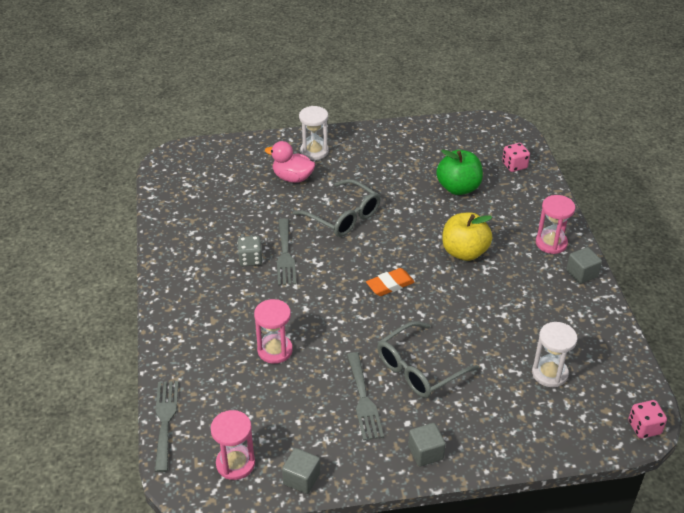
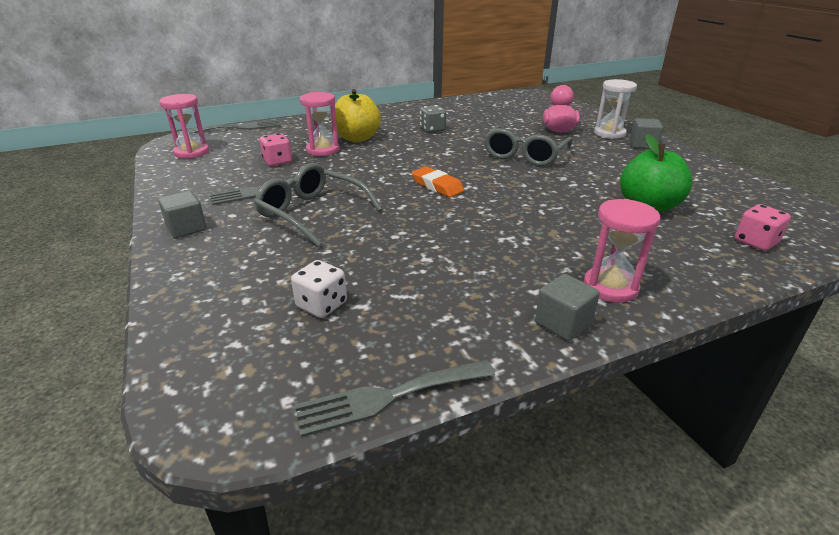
camera: 75 degrees right, 10 degrees down
(285, 255) = (447, 140): grey fork -> grey fork (388, 397)
(301, 479) = (168, 176): grey cube -> grey cube (643, 145)
(464, 252) = (527, 221): yellow apple -> yellow apple (357, 138)
(549, 373) = (321, 305): white hourglass -> white dice
(644, 427) = (204, 422): pink dice -> pink dice (277, 161)

